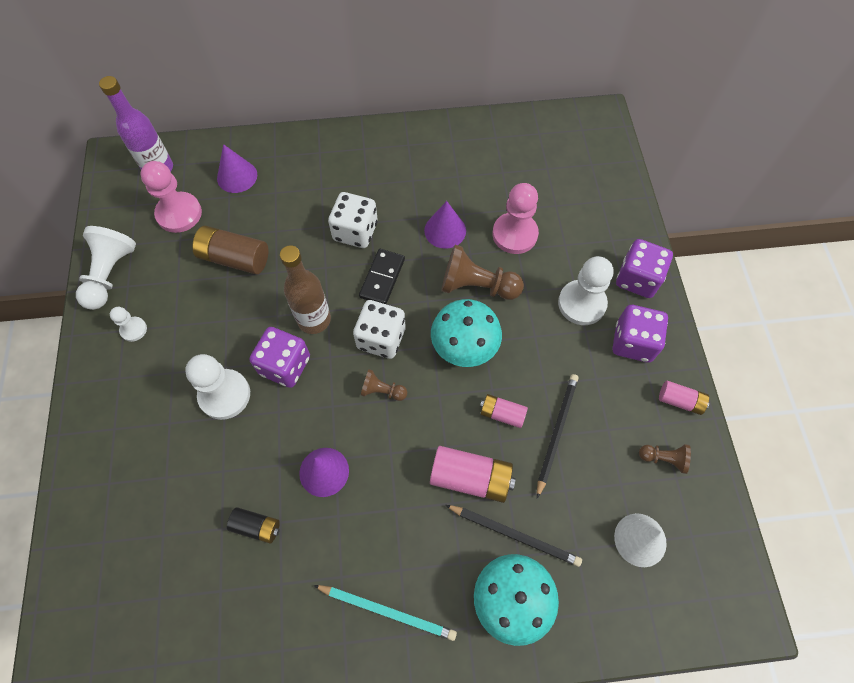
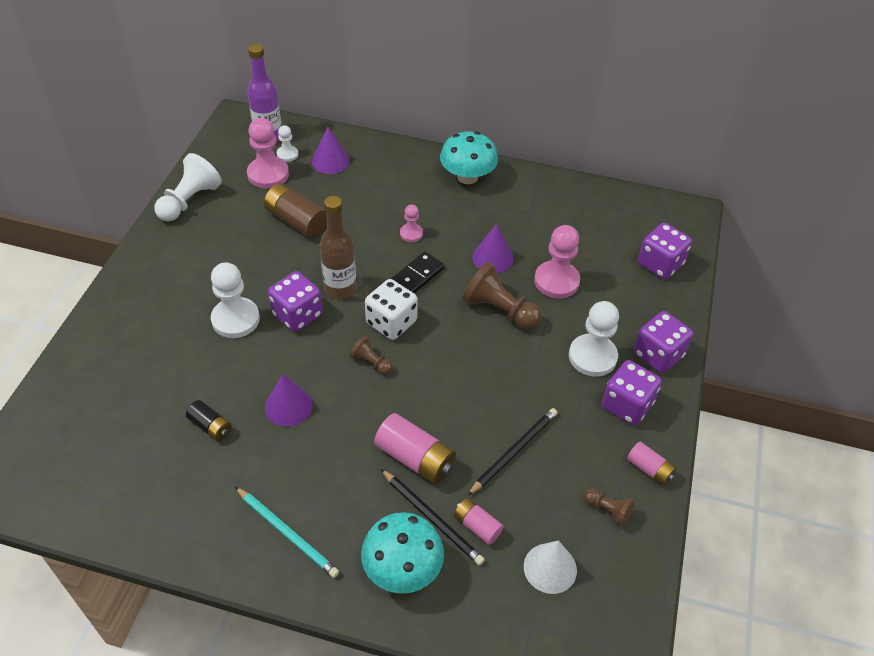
camera: 20 degrees right, 15 degrees down
(133, 329) = (187, 246): white pawn -> white pawn (287, 154)
(355, 231) = (411, 233): white dice -> pink pawn
(464, 346) = (463, 353): turquoise mushroom -> turquoise mushroom (467, 177)
(502, 414) = (470, 418): pink battery -> pink battery (477, 526)
(598, 182) = (660, 264): none -> purple dice

